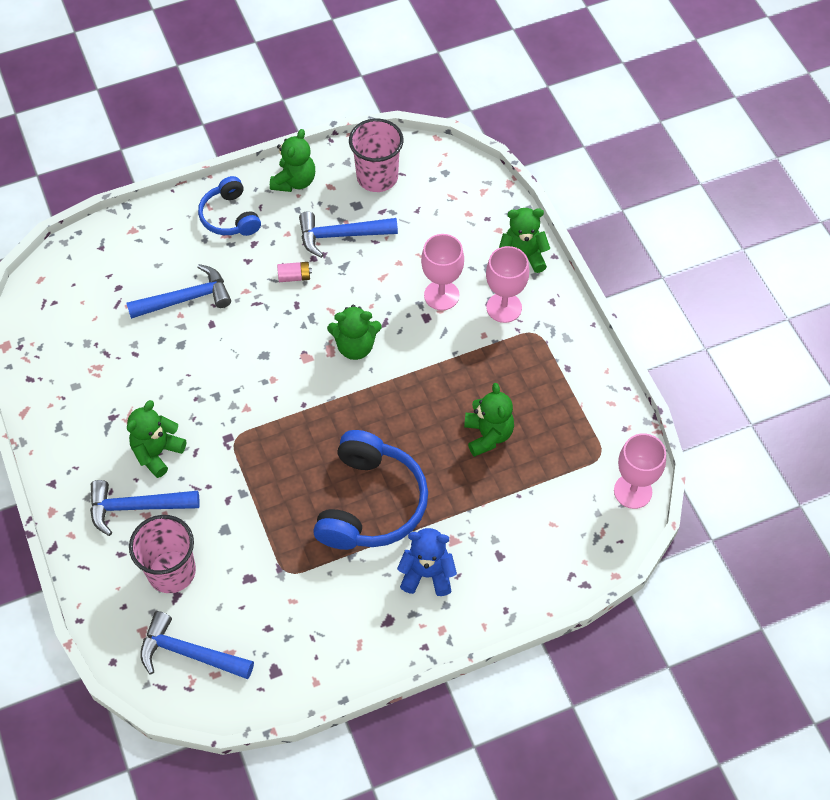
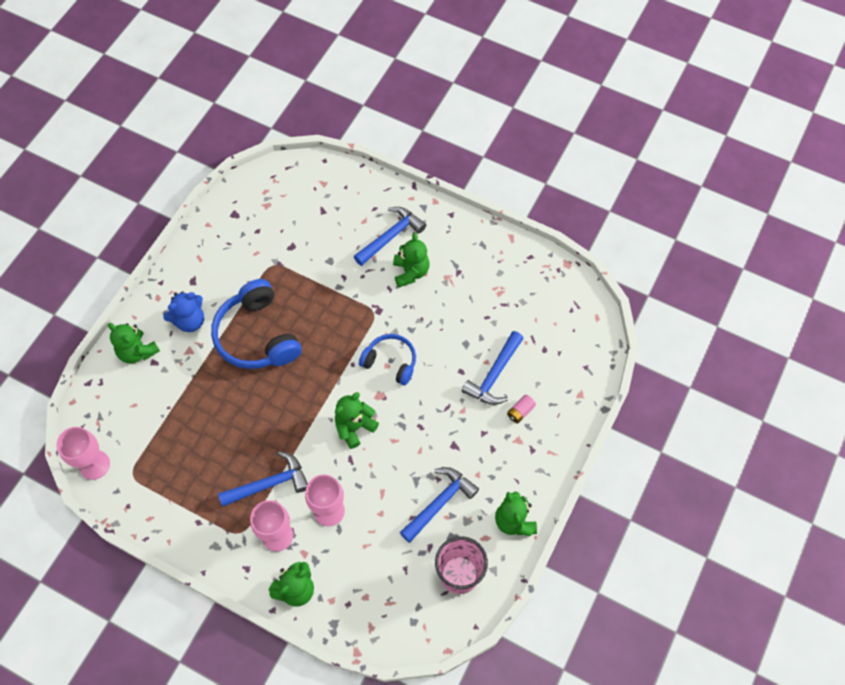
camera: 140 degrees right, 5 degrees up
(171, 571) = (337, 220): pink cup -> none
(189, 653) = (288, 191): blue hammer -> blue hammer (269, 484)
(230, 217) = (529, 456): blue headphones -> blue headphones (390, 362)
(294, 277) = (441, 445): pink battery -> pink battery (520, 411)
(488, 435) = (217, 432): green teddy bear -> green teddy bear (137, 352)

